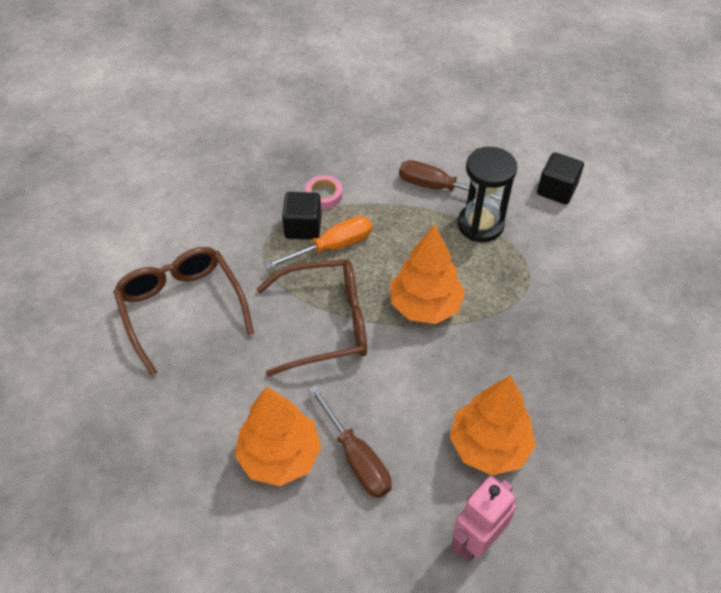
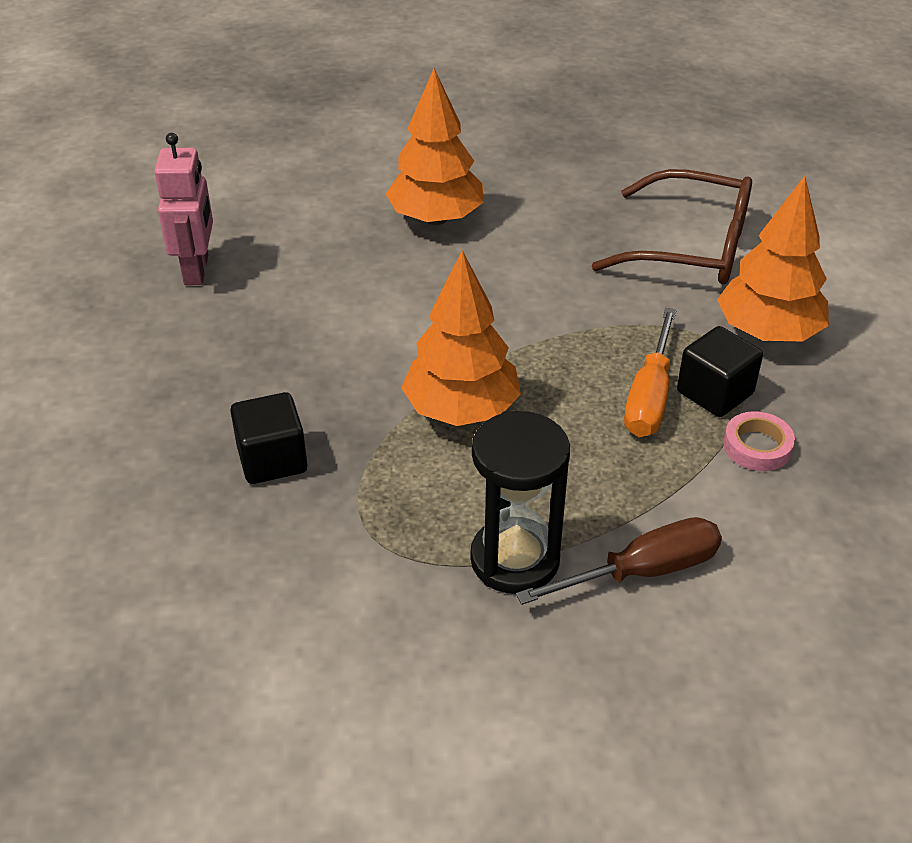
camera: 135 degrees right, 10 degrees down
(326, 323) = (541, 324): brown glasses -> none
(356, 457) = (368, 255): brown screwdriver -> none
(489, 446) = (249, 336): orange tree -> orange tree (768, 333)
(556, 190) = (468, 715): black cube -> black cube (272, 459)

